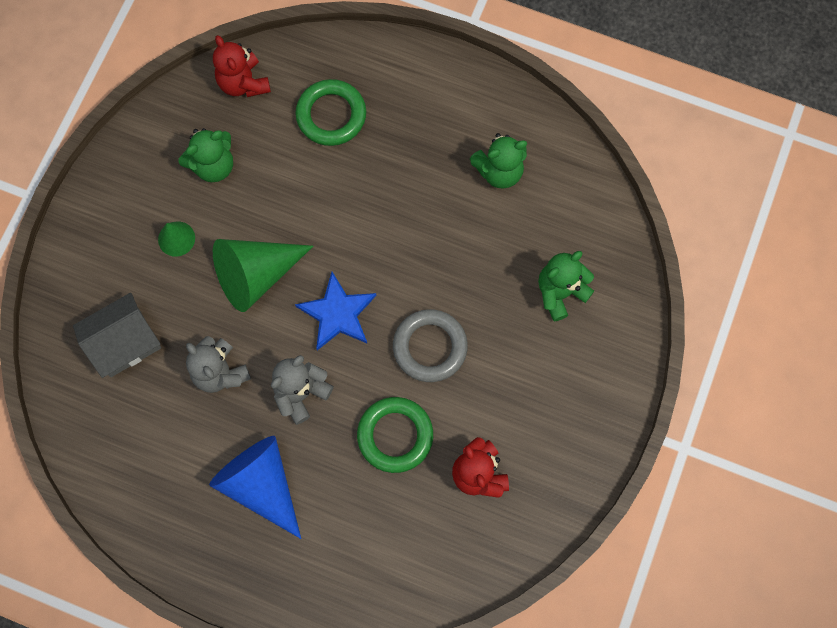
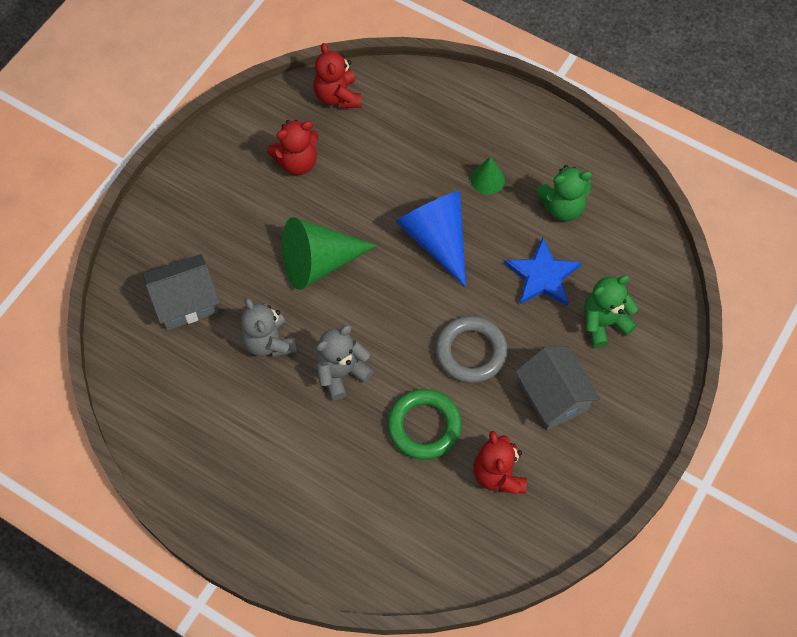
camera: 10 degrees right, 10 degrees down
(176, 238) = (251, 219): green cone -> green cone (487, 179)
(213, 165) = (297, 162): green teddy bear -> red teddy bear
(261, 484) = (288, 449): blue cone -> blue cone (436, 239)
(331, 115) = (413, 136): green ring -> none
(337, 313) = (389, 308): blue star -> blue star (542, 276)
(521, 381) = (553, 397): none -> grey house

